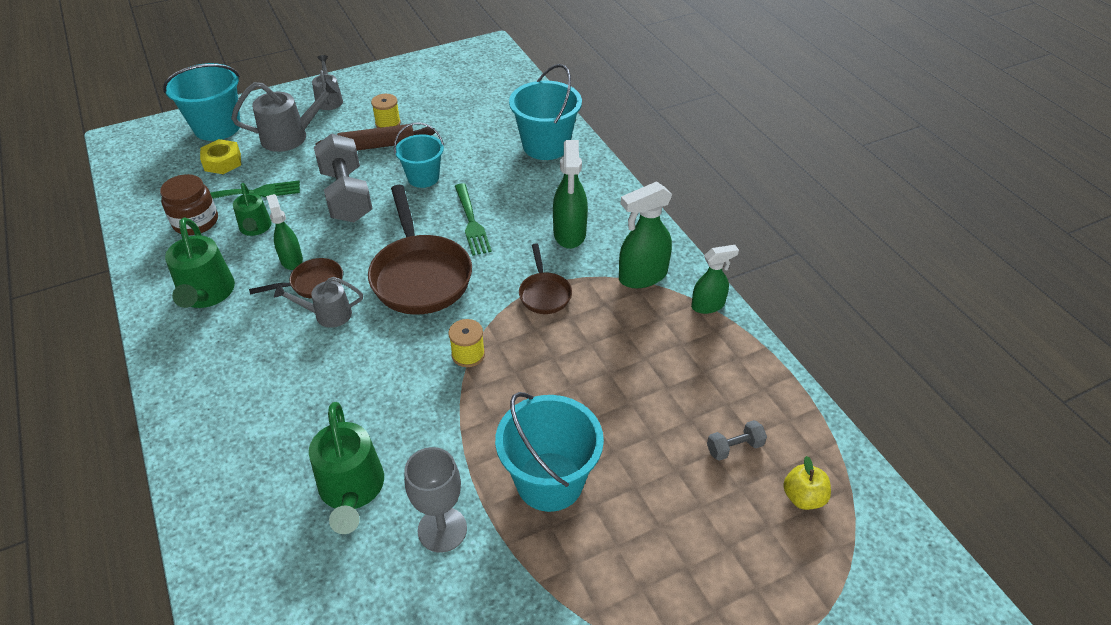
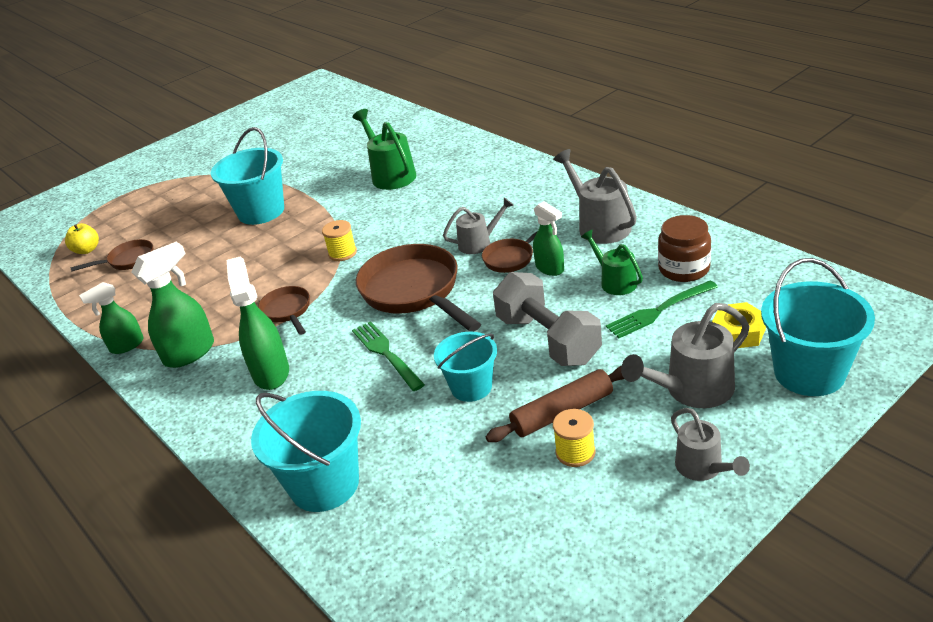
camera: 170 degrees right, 10 degrees down
(206, 295) = (599, 225): green watering can -> grey watering can
(442, 529) = (325, 178): grey goblet -> none
(734, 447) = (128, 260): grey dumbbell -> brown pan

